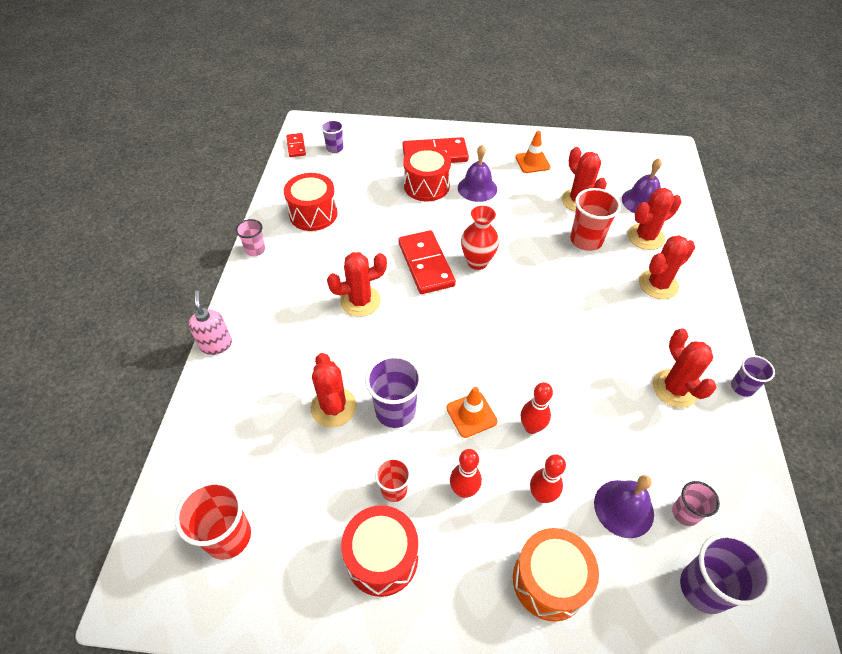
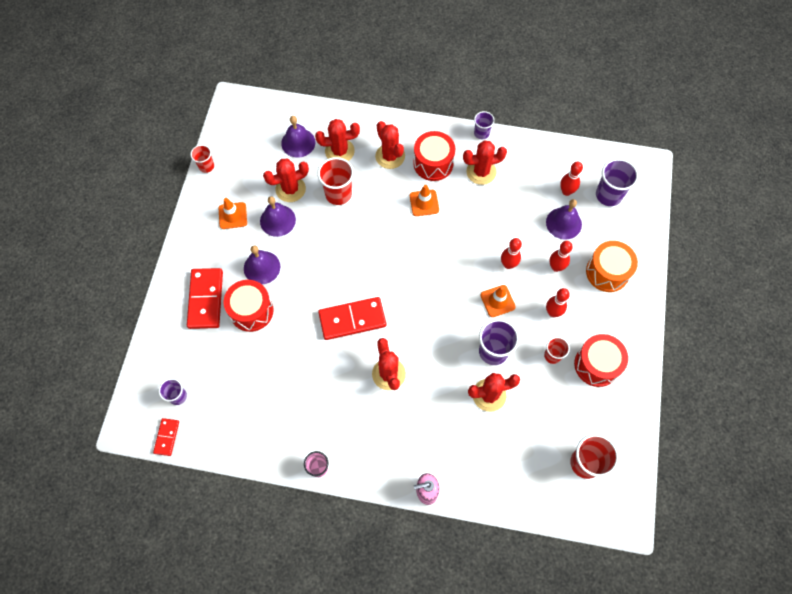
camera: 85 degrees left, 15 degrees up
(296, 146) = (167, 437): red domino -> red domino turned 75 degrees counterclockwise
(313, 214) = (276, 416): red drum -> red drum (433, 163)
(477, 262) = (354, 279): red vase -> none
(536, 194) = (277, 220): none -> purple bell
(584, 139) = (206, 166): none -> red cup
(601, 323) = (424, 203): none -> orange traffic cone
(645, 237) = (339, 151): red cactus -> red cactus turned 75 degrees counterclockwise
(685, 513) = (566, 191): pink cup -> red bowling pin

